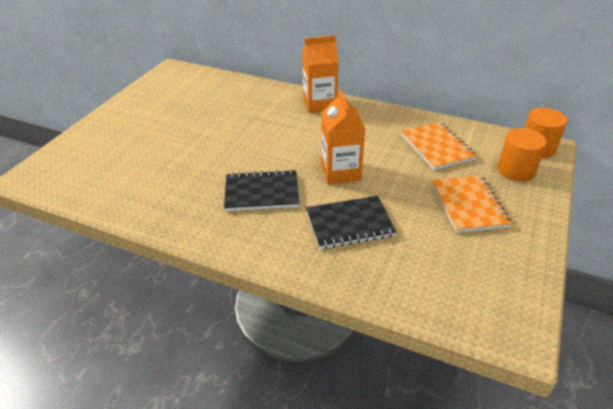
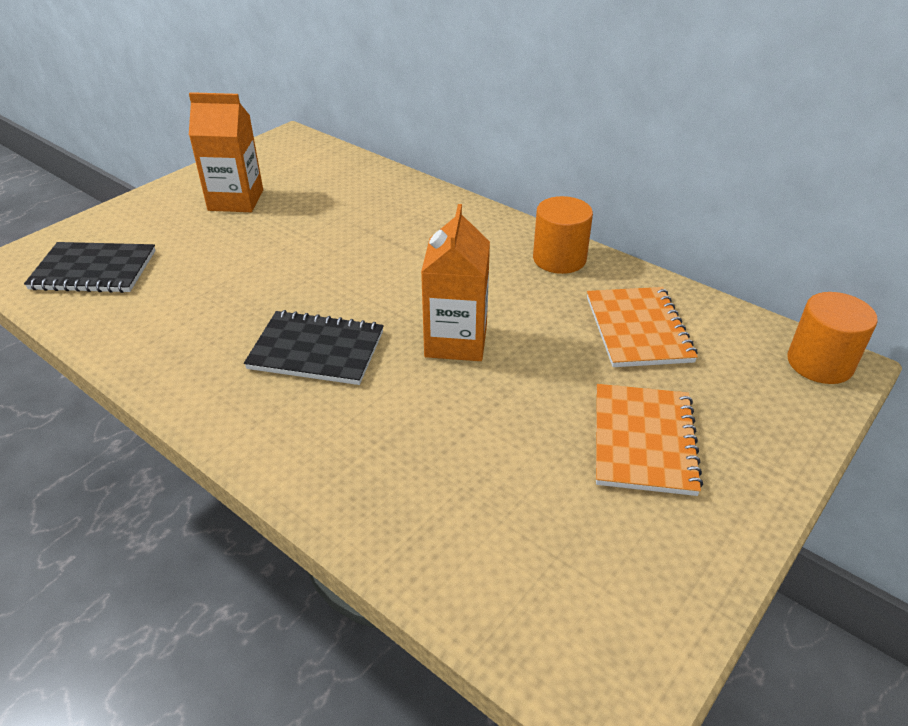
camera: 15 degrees right, 0 degrees up
(319, 104) = (480, 225): orange carton -> orange carton (236, 200)
(349, 224) = (425, 430): black notebook -> black notebook (93, 270)
(516, 170) = (760, 396): orange cylinder -> orange cylinder (559, 259)

